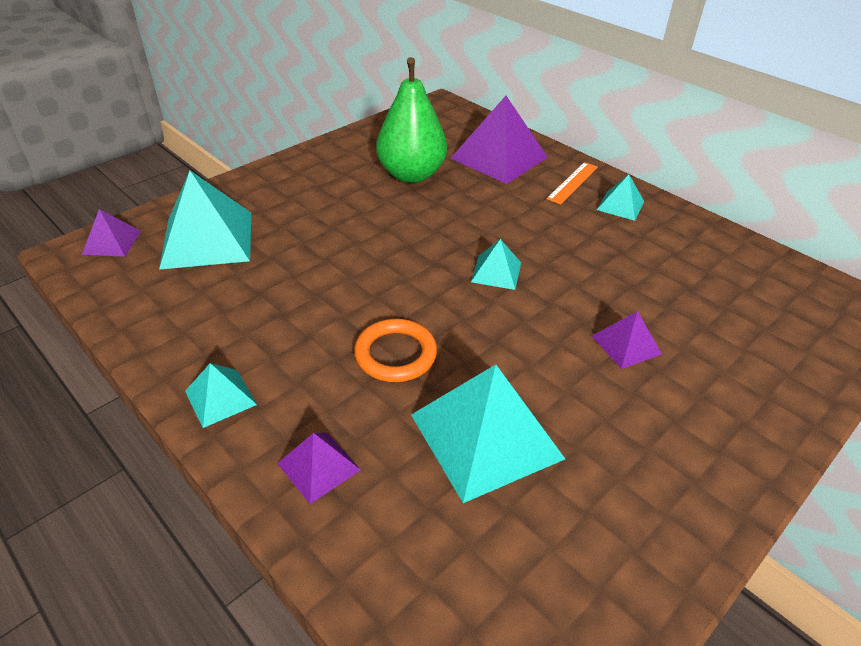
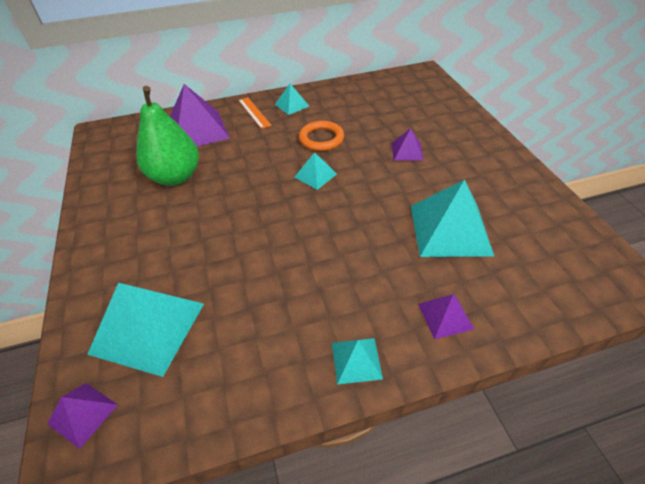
camera: 60 degrees left, 5 degrees up
(395, 354) = (363, 247): orange ring -> orange ring (321, 139)

